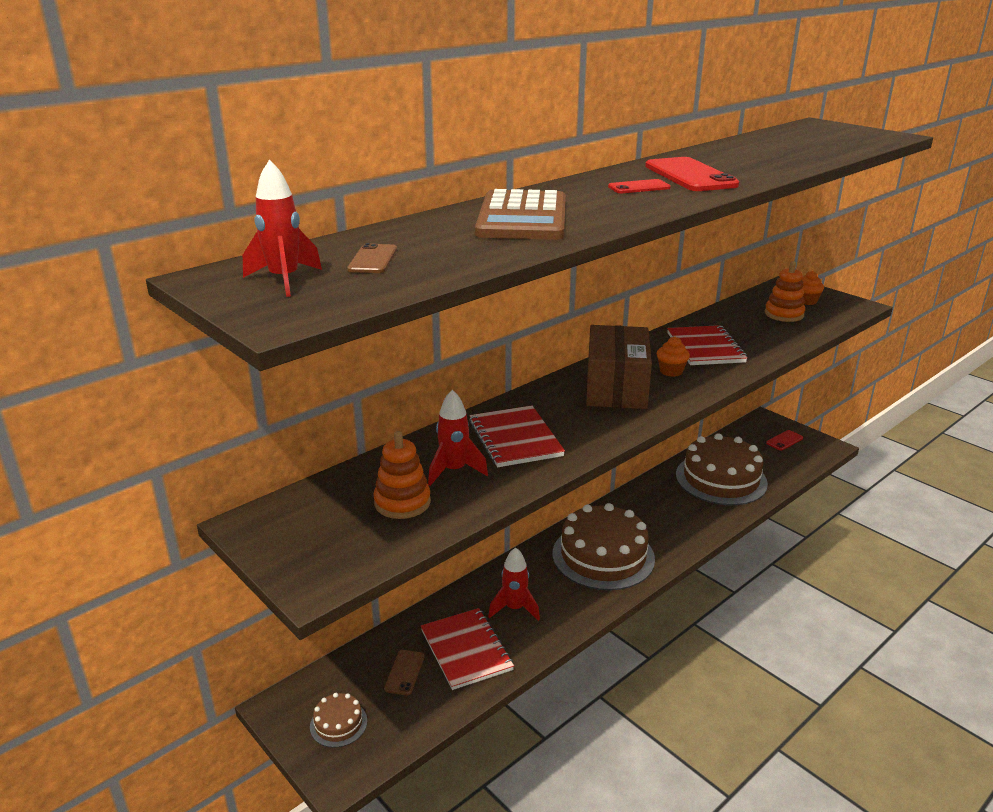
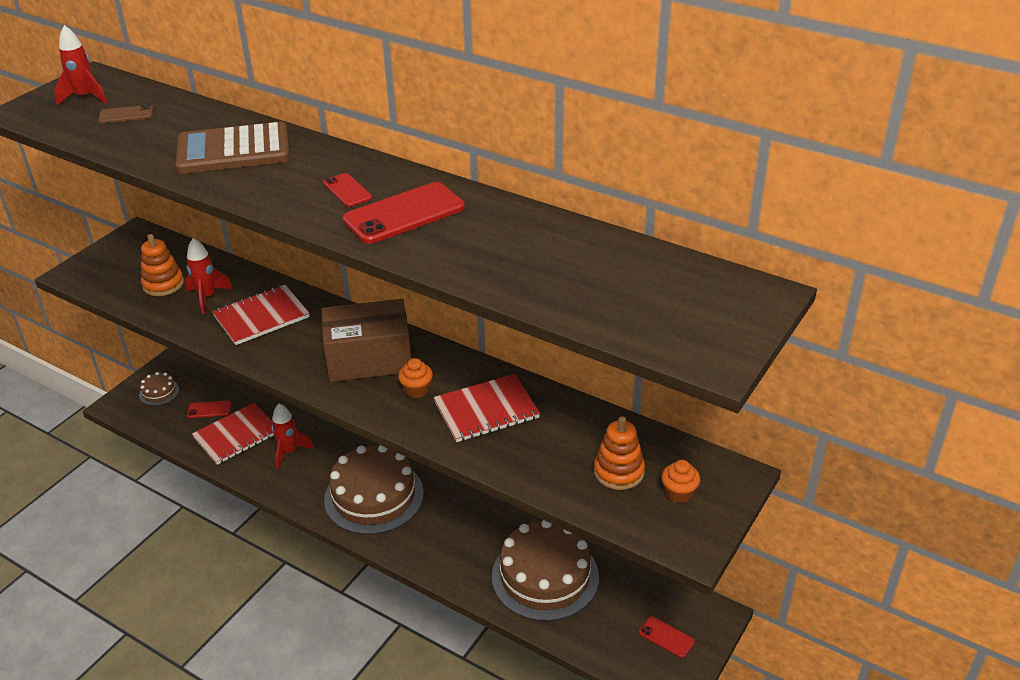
camera: 75 degrees right, 10 degrees up
(404, 672) = (209, 409): brown phone -> red phone

